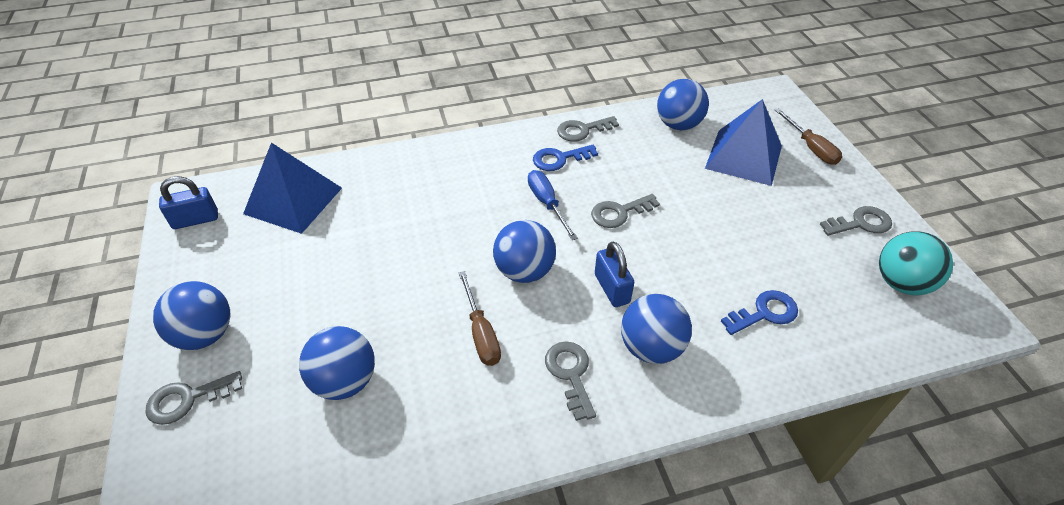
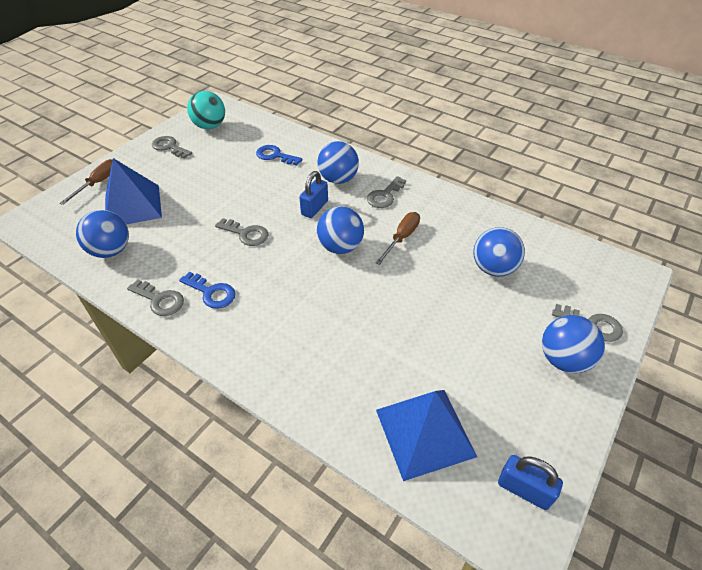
camera: 130 degrees left, 0 degrees up
(547, 204) = (270, 271): blue screwdriver -> none

